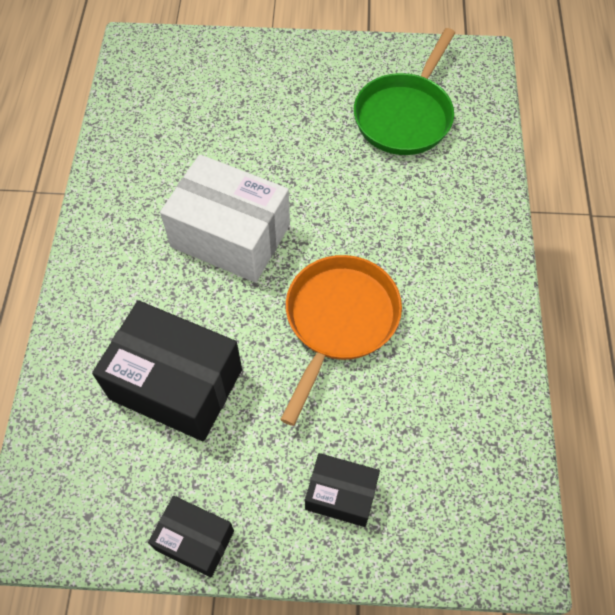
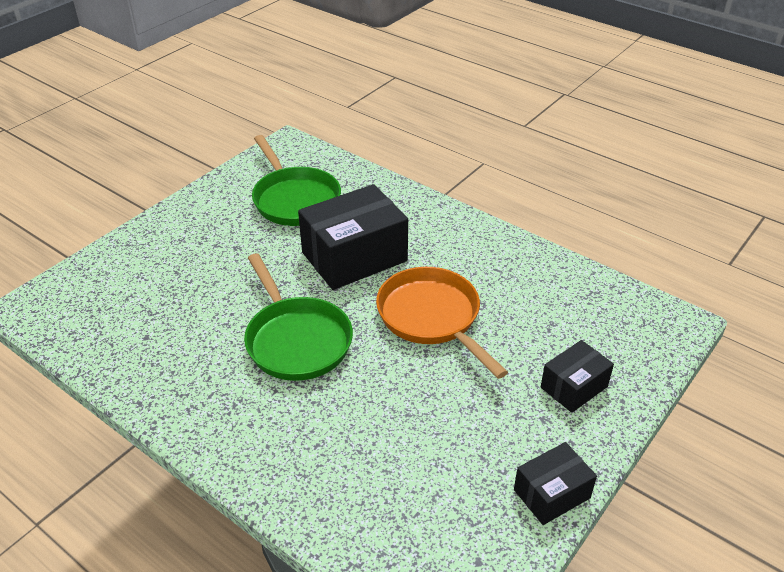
camera: 55 degrees left, 20 degrees down
(176, 384) = (402, 440): black box -> black box (354, 257)
(230, 236) = (296, 340): white box -> green pan

